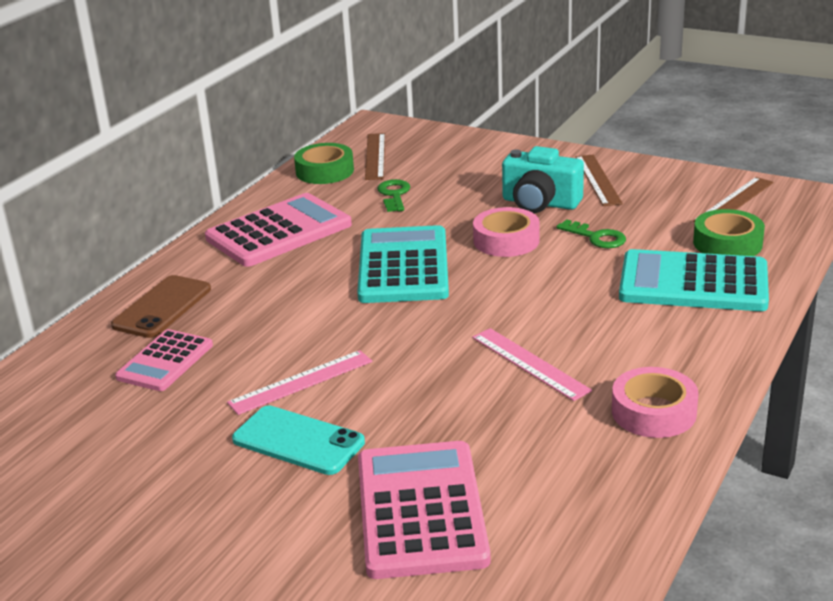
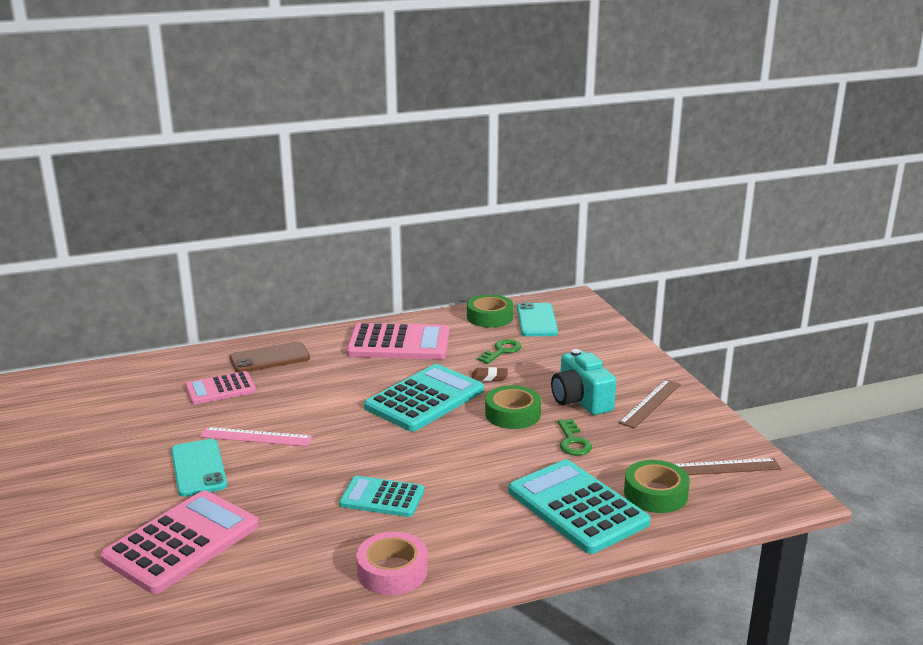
camera: 40 degrees right, 5 degrees down
(375, 156) = (536, 320): brown ruler -> turquoise phone
(426, 221) = (489, 377): none -> brown eraser
(506, 240) = (512, 414): pink tape -> green tape
(529, 363) = (382, 497): pink ruler -> turquoise calculator

